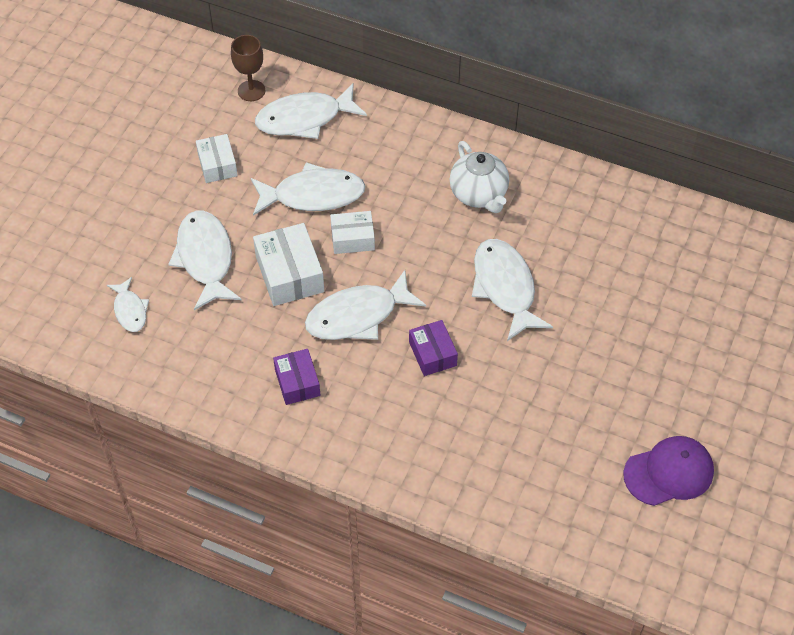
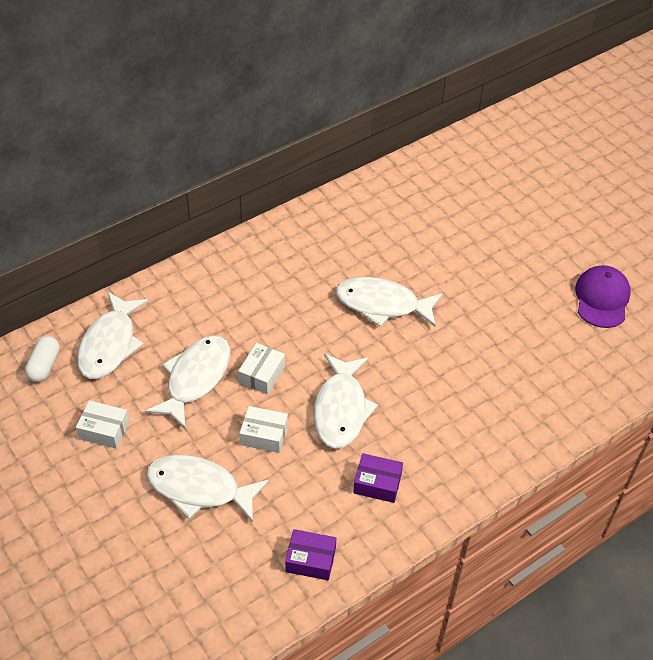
camera: 60 degrees left, 5 degrees down
(130, 310) = (210, 575): white fish -> none
(251, 91) = (44, 366): brown goblet -> white capsule
(289, 274) = (264, 435): white box -> white box, size x0.64
(432, 354) = (411, 379): purple box -> purple box (310, 560)
(479, 194) = (283, 274): white teapot -> none

